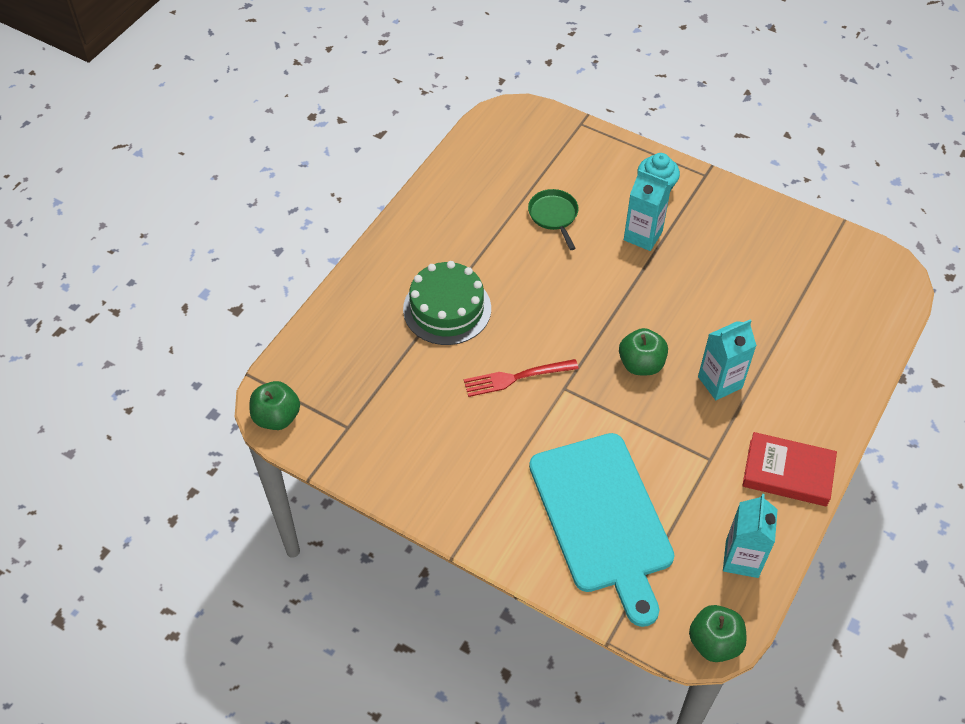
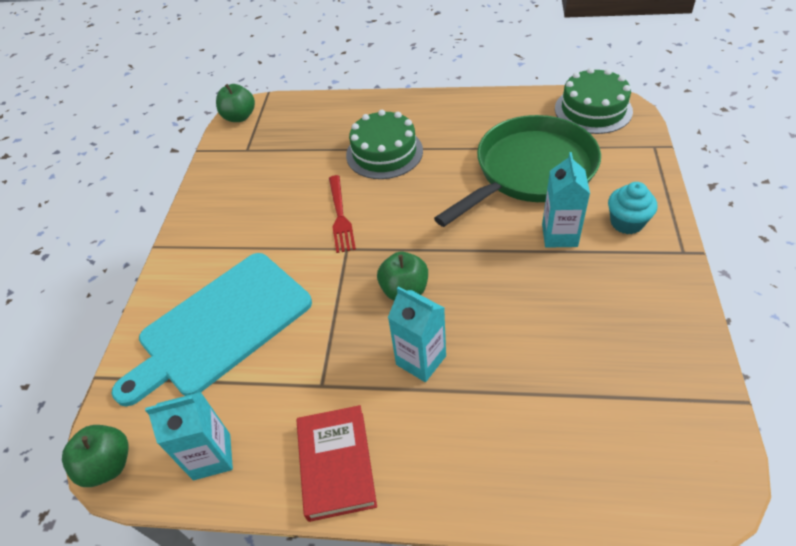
camera: 70 degrees right, 5 degrees down
(503, 133) = (593, 110): none -> green cake
(516, 377) = (340, 216): red fork -> red fork turned 150 degrees counterclockwise
(554, 216) = (530, 171): green pan -> green pan, size x2.42

